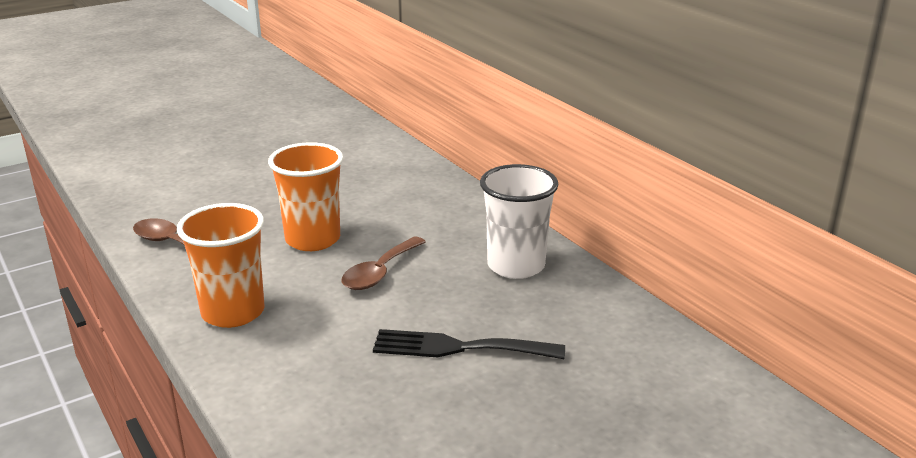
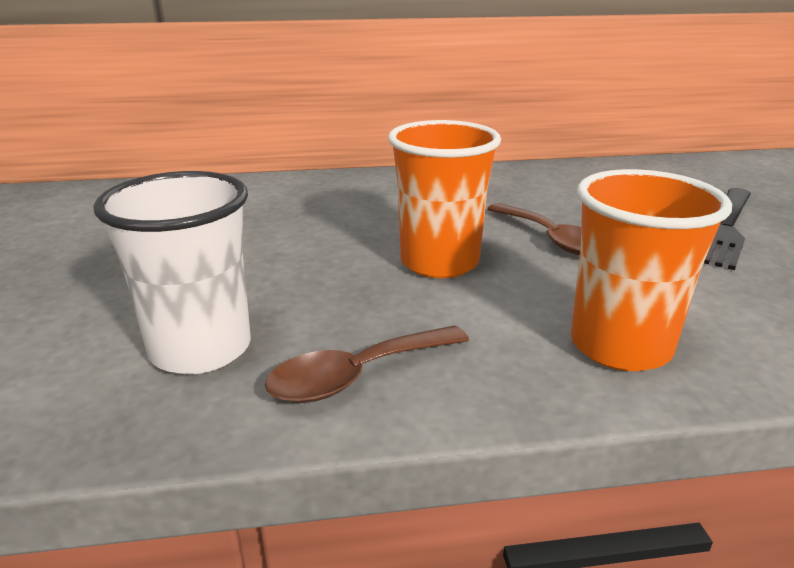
camera: 65 degrees left, 0 degrees up
(516, 266) = (570, 183): white cup -> white cup (201, 349)

